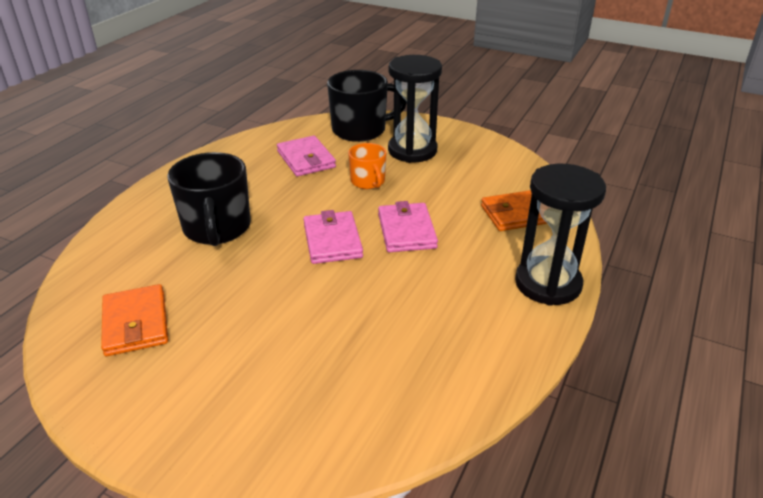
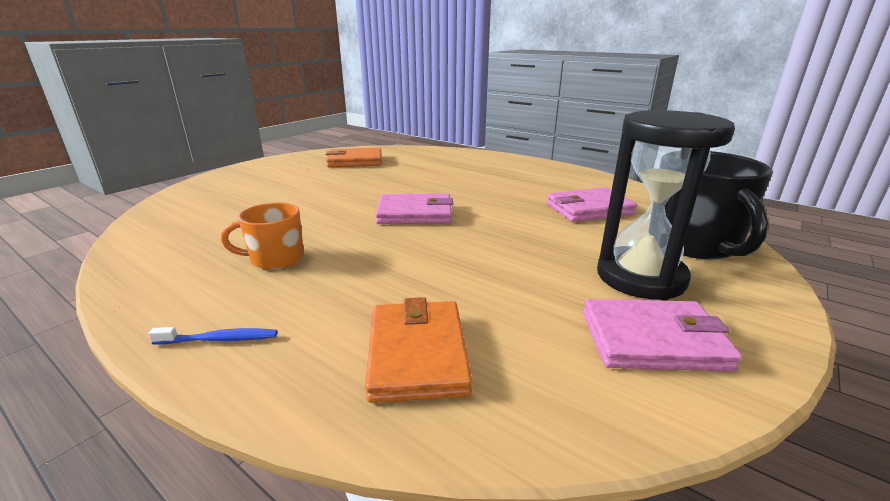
camera: 100 degrees right, 10 degrees down
(217, 228) = (456, 177): black mug -> none
(368, 182) = (536, 238): orange mug -> orange mug (275, 258)
(406, 231) = (413, 251): pink wallet -> pink wallet (652, 340)
(548, 284) = (219, 339): black hourglass -> blue toothbrush

